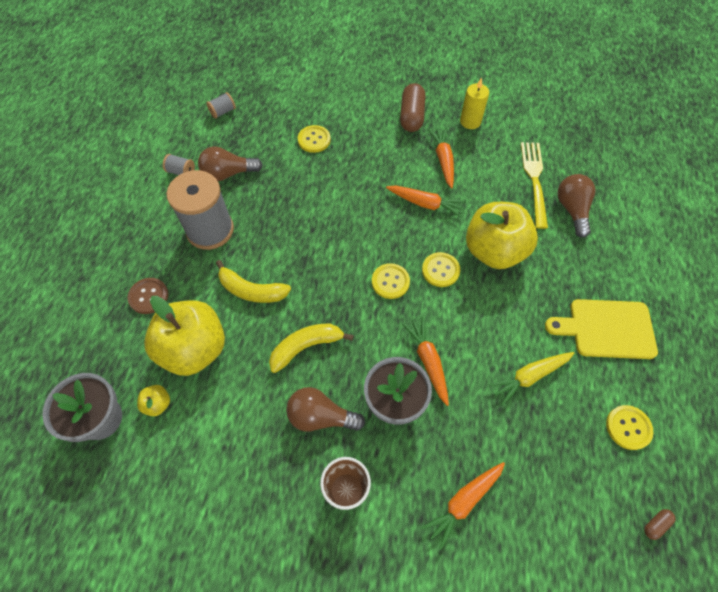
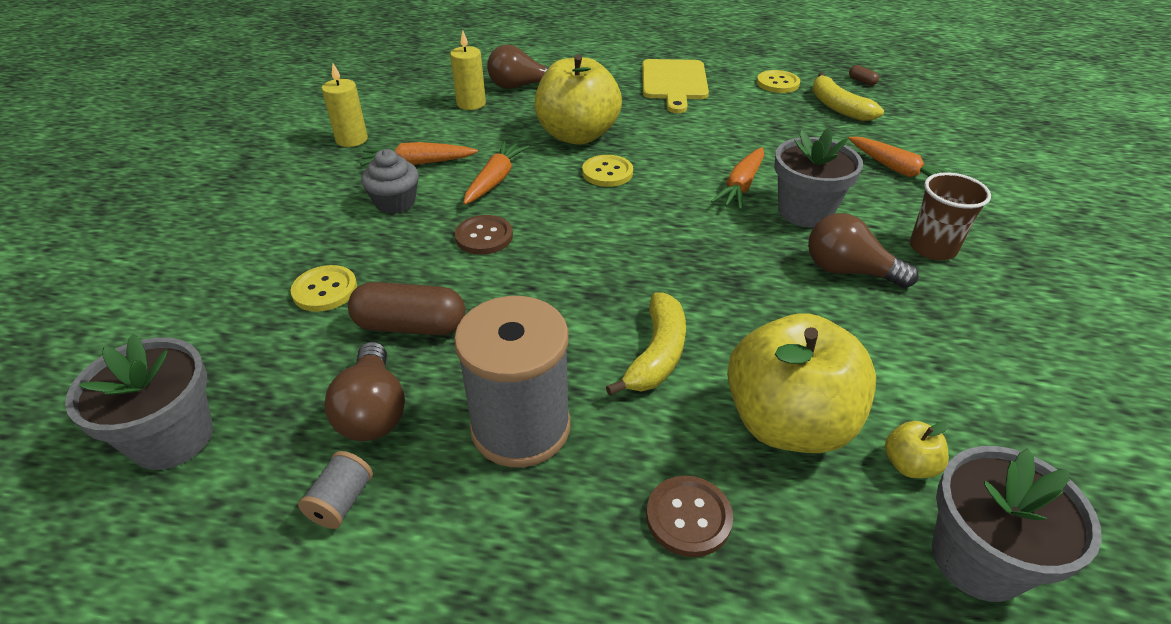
camera: 90 degrees left, 20 degrees down
(223, 112) = (172, 438): grey spool -> grey flower pot
(306, 347) = (748, 287): yellow banana -> yellow banana (838, 107)
(321, 417) = (848, 271): brown light bulb -> brown light bulb turned 105 degrees clockwise
(361, 203) = (484, 237): none -> brown button
(390, 282) = (628, 211): yellow button -> none
(396, 155) = (395, 202): none -> grey cupcake
(411, 116) = (316, 187): brown capsule -> brown capsule (410, 326)
(428, 361) = (741, 186): orange carrot -> orange carrot turned 45 degrees counterclockwise
(529, 376) = (740, 125): yellow carrot -> none
(534, 180) = (471, 103): yellow fork -> yellow candle

